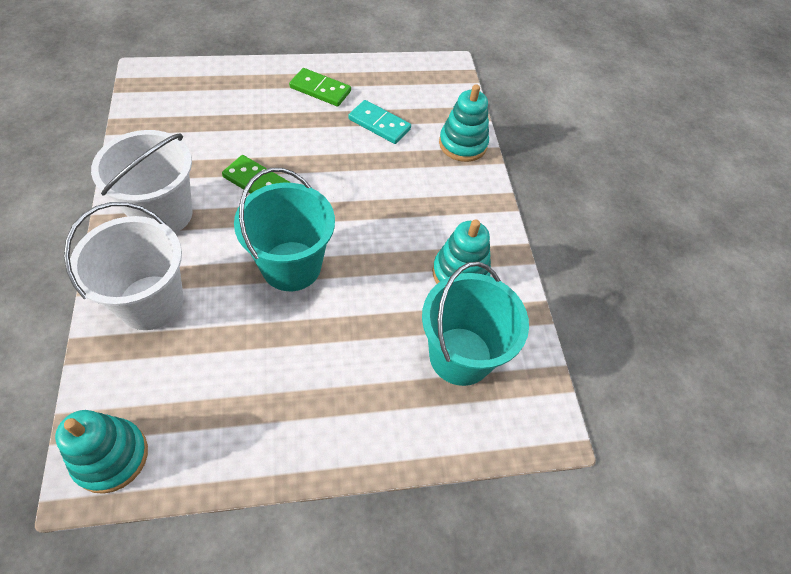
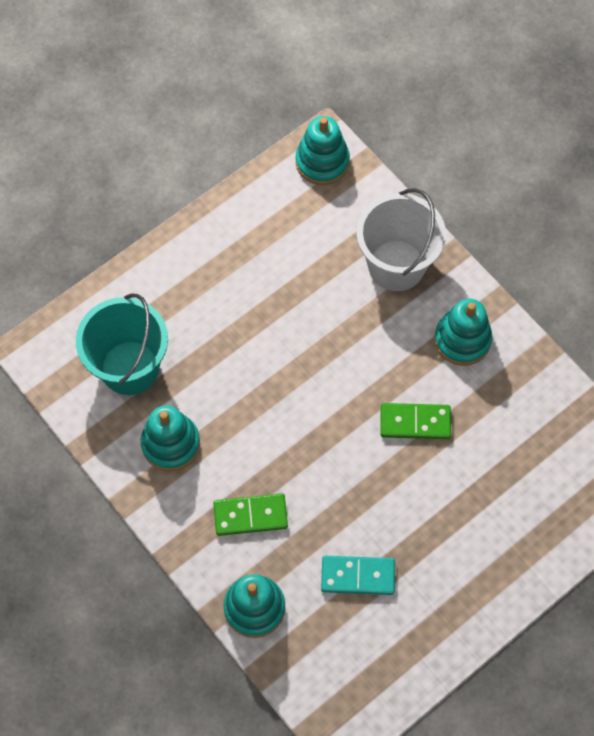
camera: 155 degrees right, 10 degrees up
(163, 214) = (462, 340): white bucket -> turquoise stacking toy
(291, 266) = (317, 360): turquoise bucket -> none
(320, 89) = (455, 584): green domino -> green domino (250, 516)

